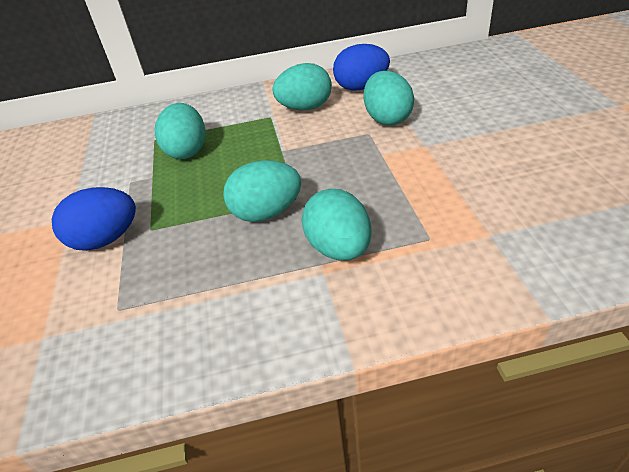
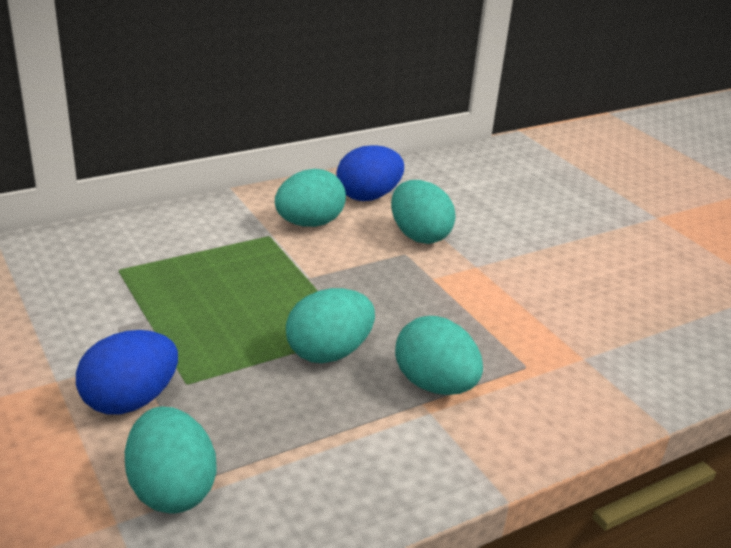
camera: 25 degrees left, 10 degrees down
(187, 151) = (177, 282): turquoise egg -> turquoise egg (171, 489)

